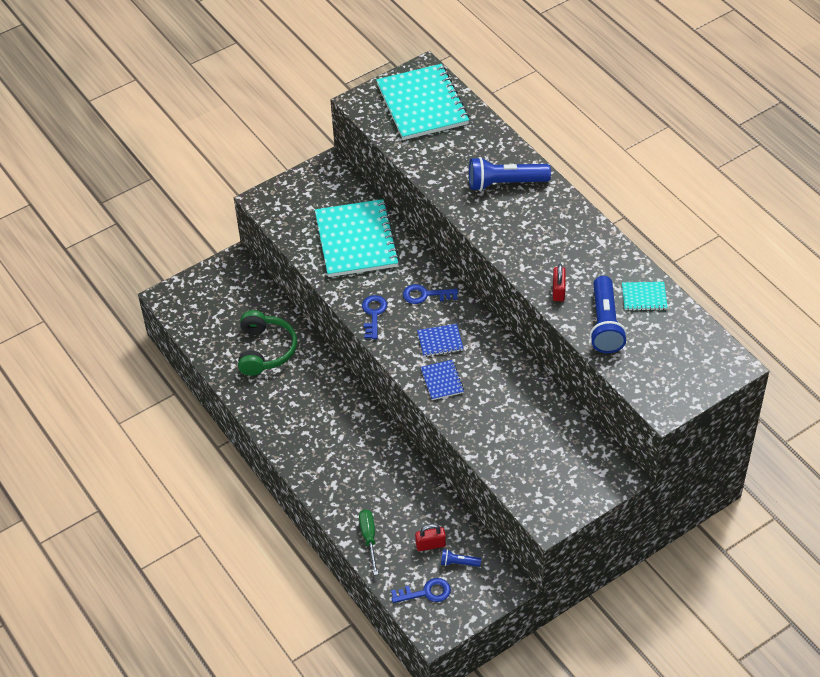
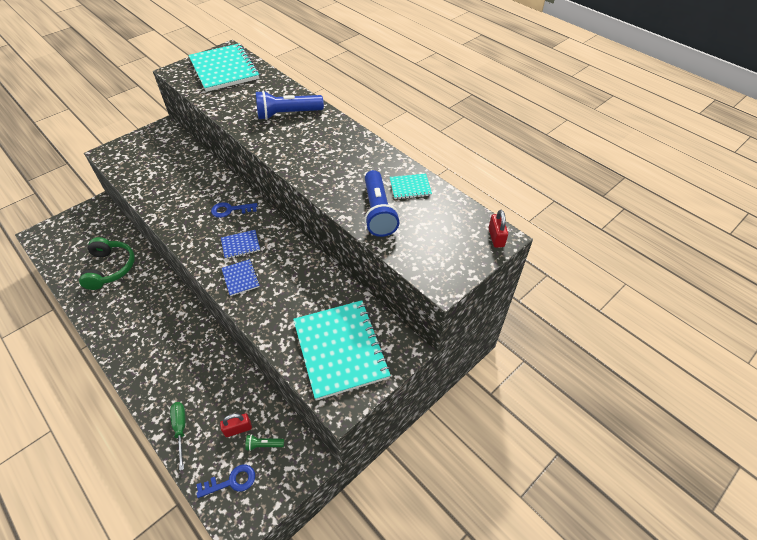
camera: 10 degrees left, 0 degrees up
(356, 240) = (177, 175): turquoise notebook -> turquoise notebook (340, 349)
(373, 314) = (185, 228): blue key -> none
(459, 563) = (264, 445): blue flashlight -> green flashlight
(558, 291) = (334, 188): red padlock -> red padlock (496, 237)

